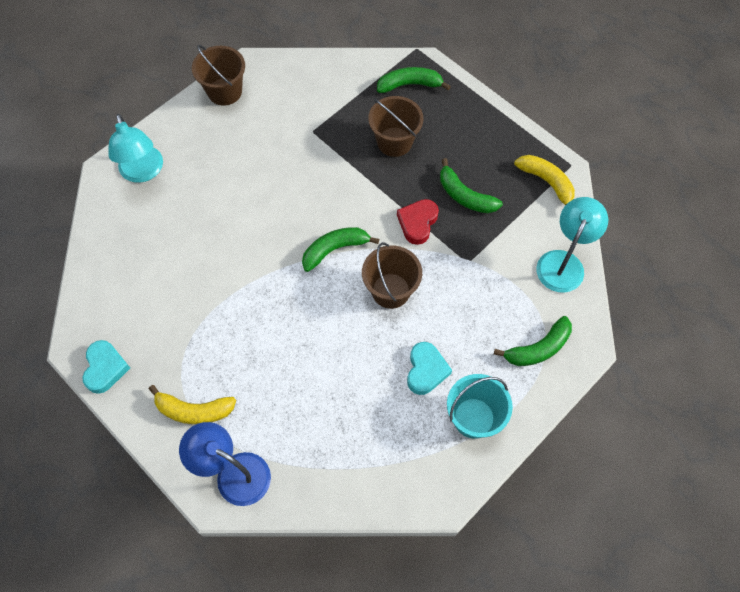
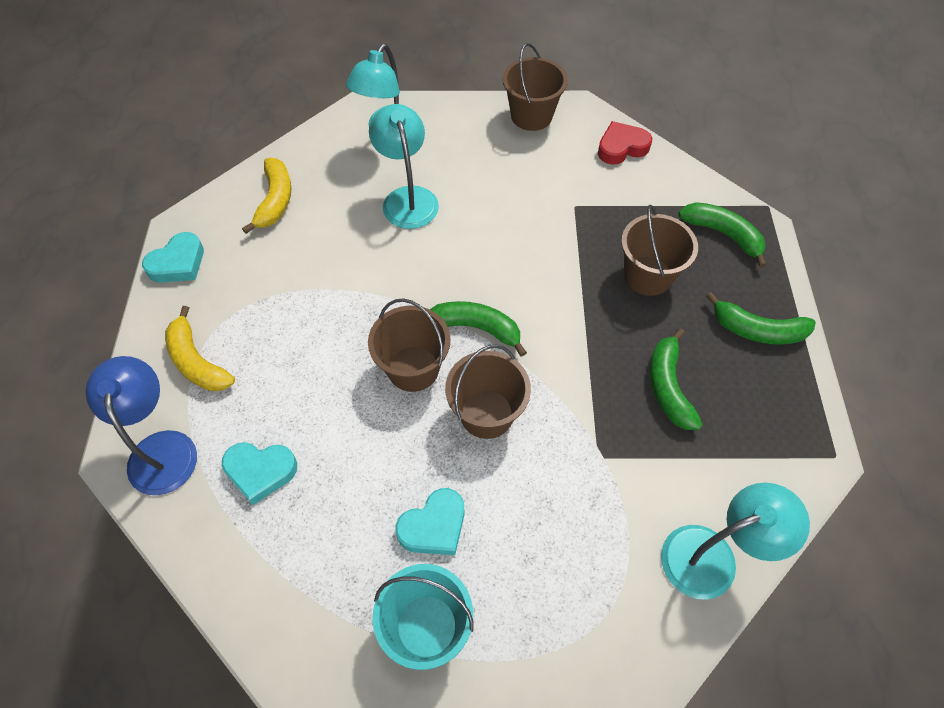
camera: 45 degrees right, 5 degrees down
(206, 206) = (407, 198): none -> turquoise lamp
(305, 430) = (260, 471): none -> turquoise heart
(325, 302) = (413, 368): none -> brown bucket
(417, 223) = (587, 372): red heart -> red heart (621, 147)
(538, 348) = (579, 623): green banana -> green banana (757, 330)
(547, 183) = (783, 451): yellow banana -> yellow banana (275, 200)

